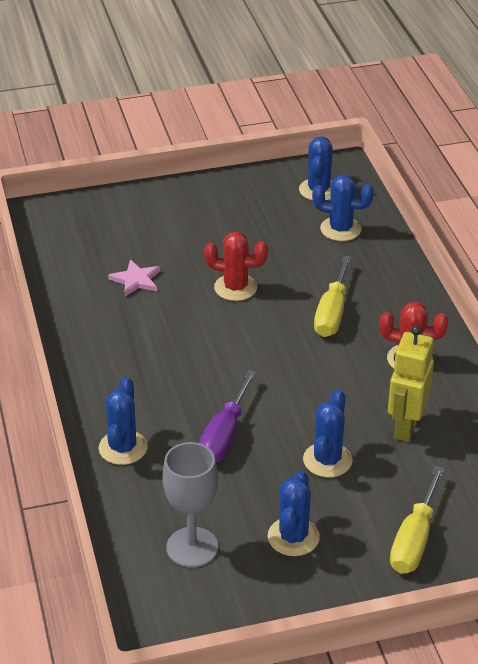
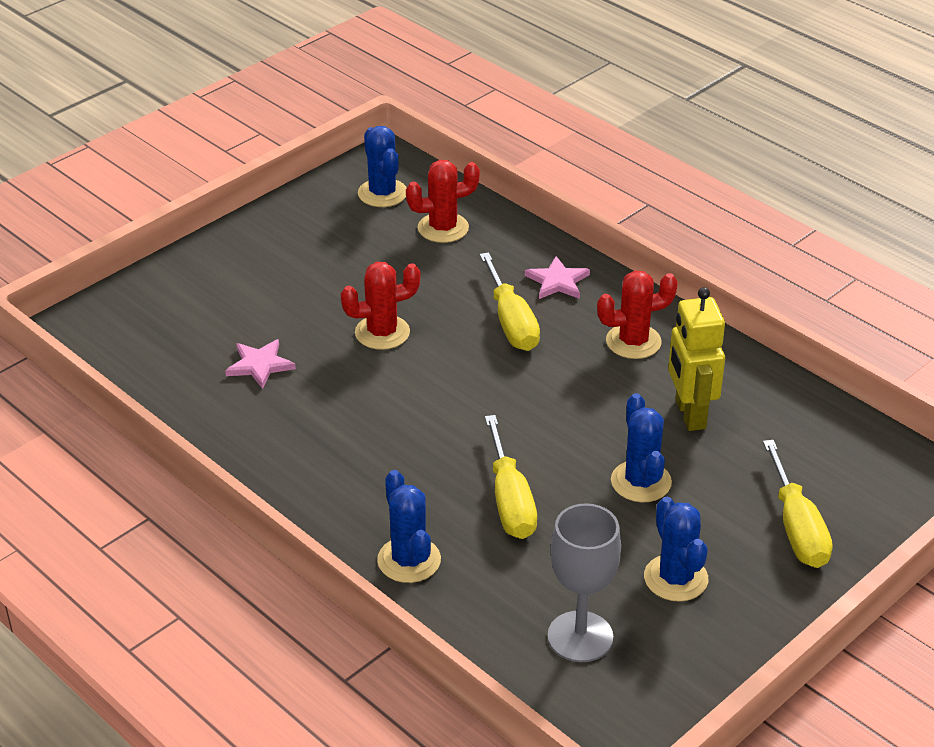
camera: 30 degrees left, 0 degrees up
(224, 436) = (510, 501): purple screwdriver -> yellow screwdriver
(340, 229) = (443, 228): blue cactus -> red cactus
(391, 296) = (557, 281): none -> pink star

